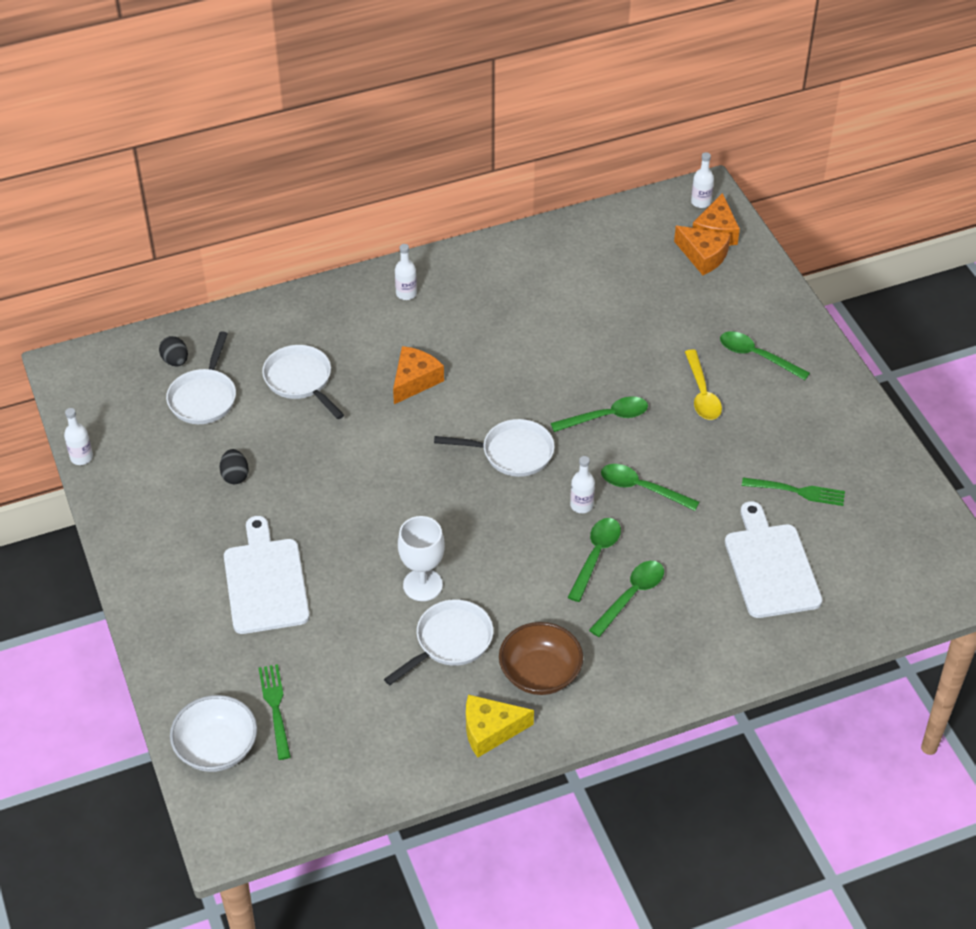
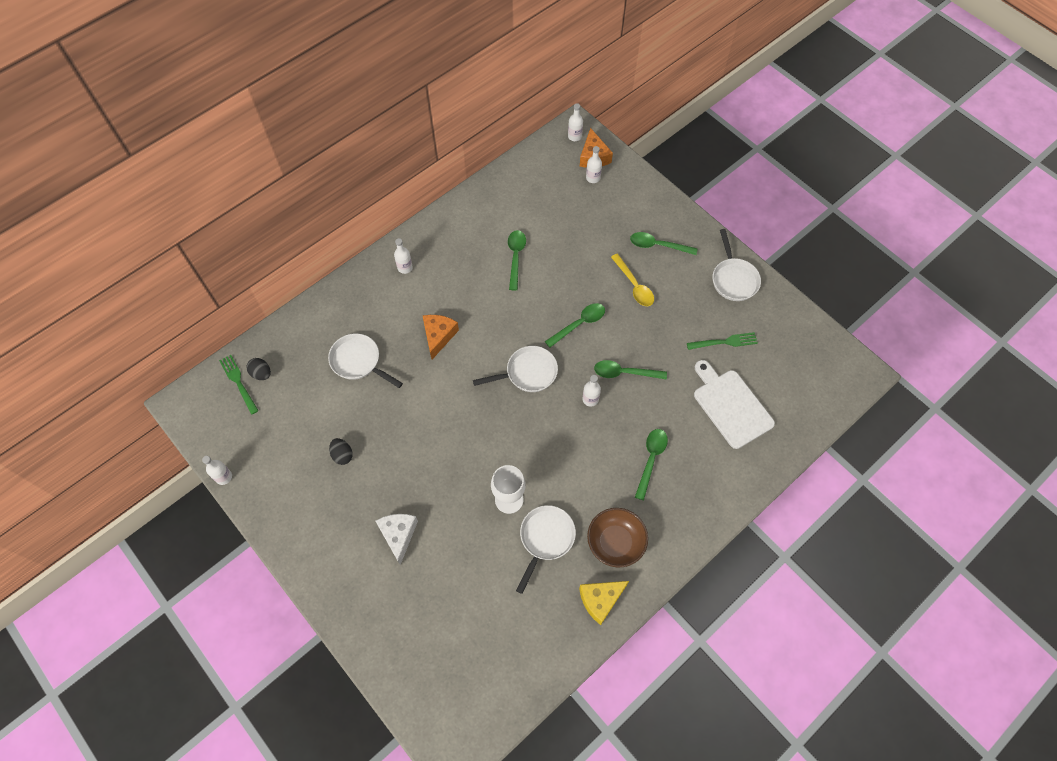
camera: 20 degrees left, 15 degrees up
(204, 397) = (294, 397): white pan -> white pan (733, 279)
(216, 748) = (418, 685): white bowl -> none
(265, 582) = (398, 535): white cutting board -> white cheese
(275, 708) = (446, 636): green fork -> green fork (238, 382)
(596, 556) = (615, 436): green spoon -> green spoon (515, 257)
(703, 256) = (593, 178): orange cheese -> white bottle

